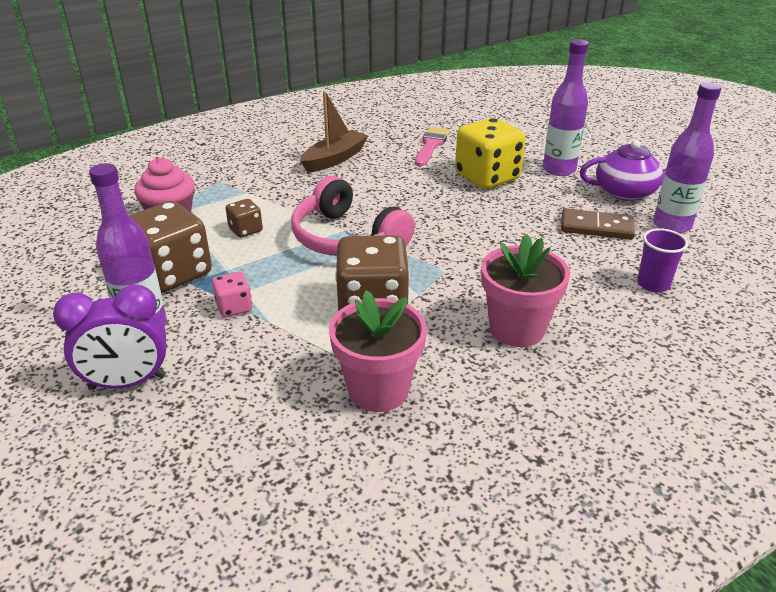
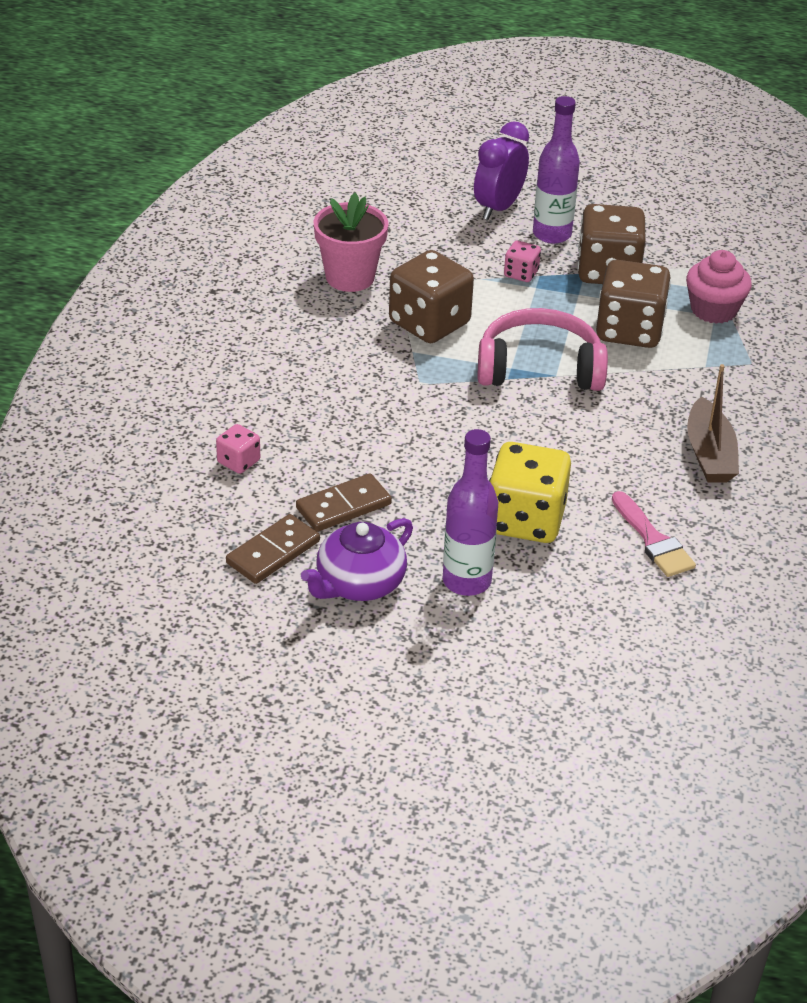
camera: 135 degrees right, 5 degrees up
(245, 230) = (629, 330): brown dice -> brown dice, size x2.09
(516, 329) = (308, 362): pink flower pot -> none
(653, 284) = (238, 462): purple cup -> pink dice
(671, 225) = (273, 552): purple bottle -> brown domino

